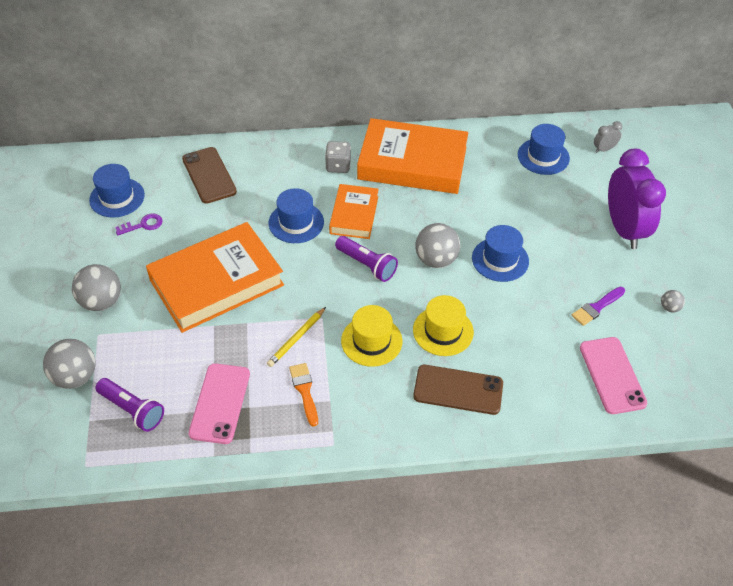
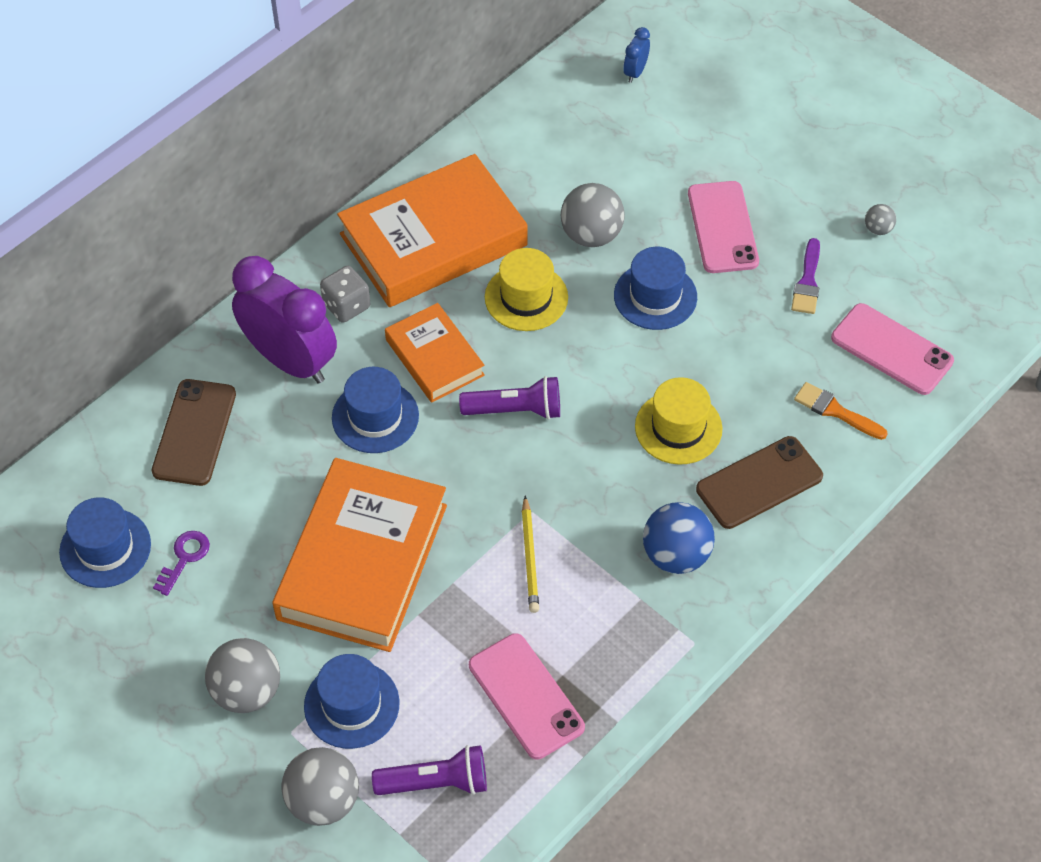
camera: 40 degrees left, 5 degrees up
(209, 175) = (194, 432): brown phone -> brown phone turned 75 degrees clockwise
(304, 391) = (603, 609): orange brush -> orange brush (836, 411)
(371, 341) = (614, 497): yellow hat -> yellow hat (526, 297)
(372, 393) = (676, 555): none -> blue ball
(436, 260) = (586, 347): grey ball -> grey ball (591, 235)
(543, 156) = (577, 127): blue hat -> blue hat (351, 705)
(575, 250) = (723, 227): none -> pink phone
(604, 149) = (635, 72): grey clock -> blue clock
(624, 229) = (750, 164): purple clock -> purple clock (290, 361)

